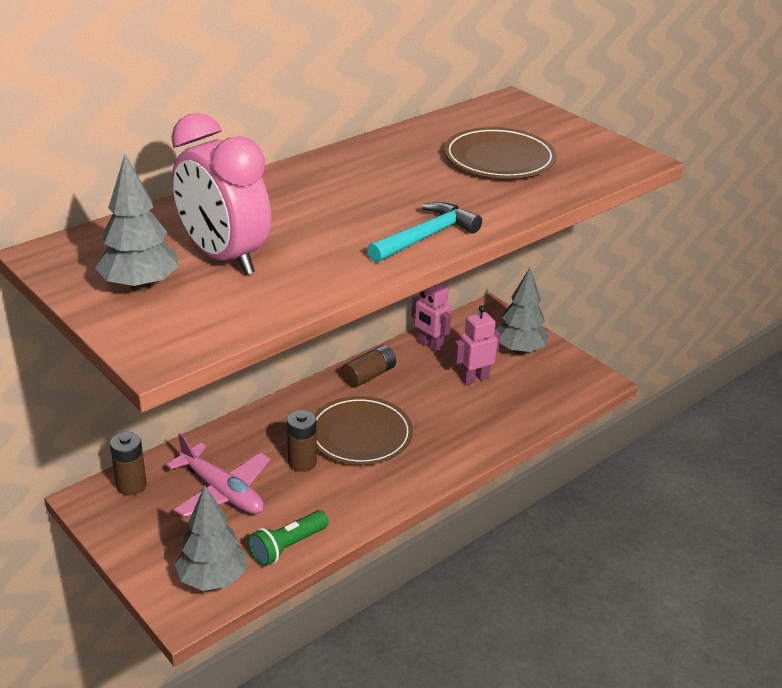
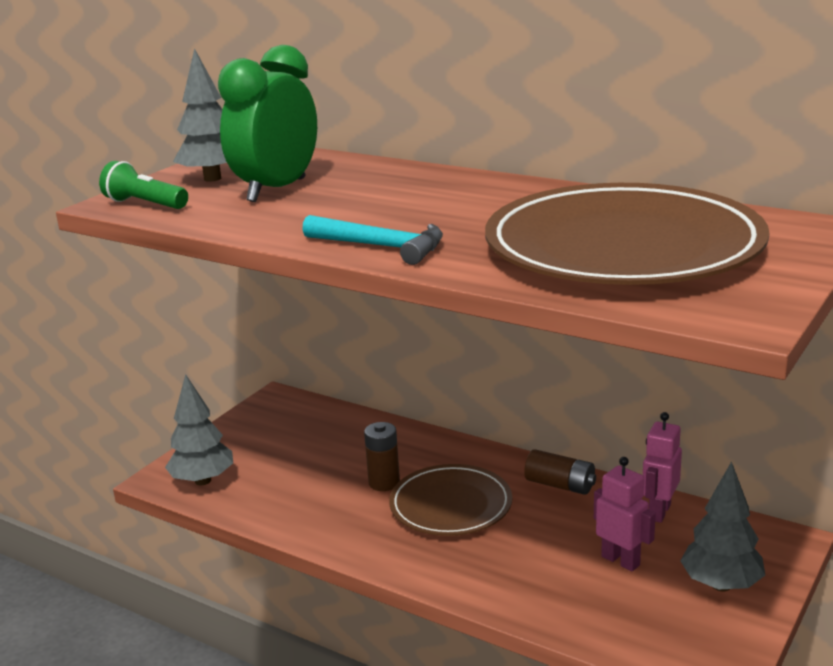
camera: 75 degrees right, 10 degrees down
(131, 485) = (303, 410): brown battery -> none
(222, 492) = (317, 453): pink plane -> none
(224, 258) = (277, 190): pink clock -> green clock
(287, 547) = (258, 507): green flashlight -> green flashlight (145, 204)
(499, 159) = (623, 247): brown plate -> brown plate, size x1.77

